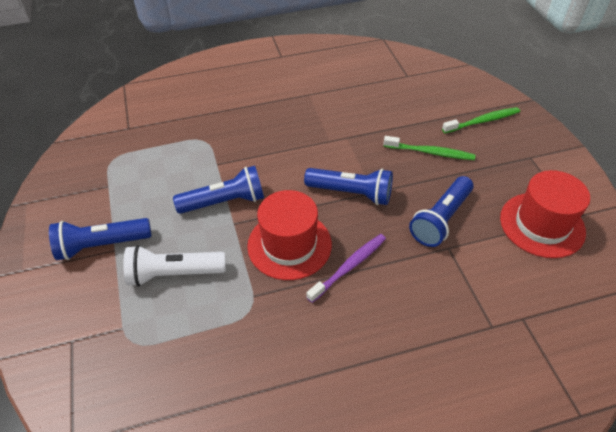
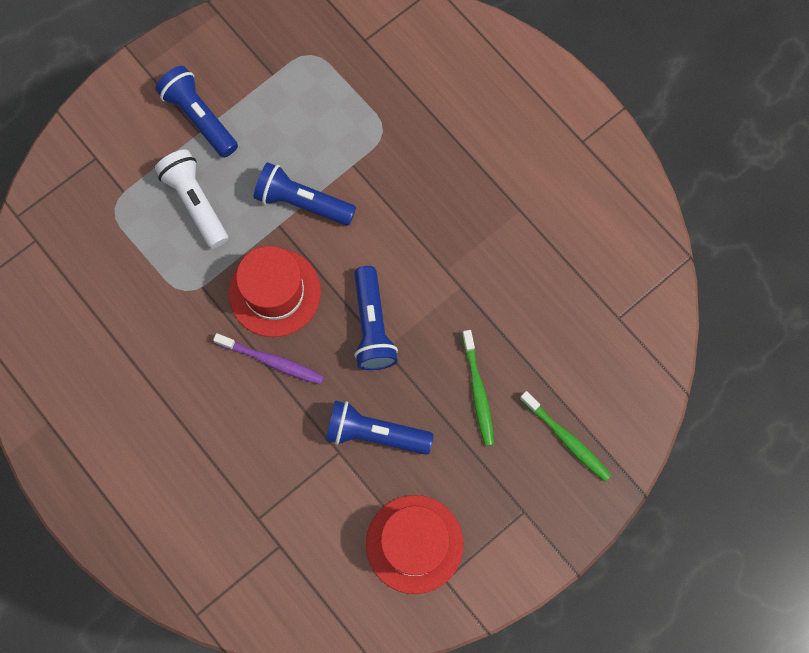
camera: 65 degrees right, 25 degrees up
(225, 202) = (302, 202): blue flashlight -> blue flashlight turned 150 degrees clockwise

